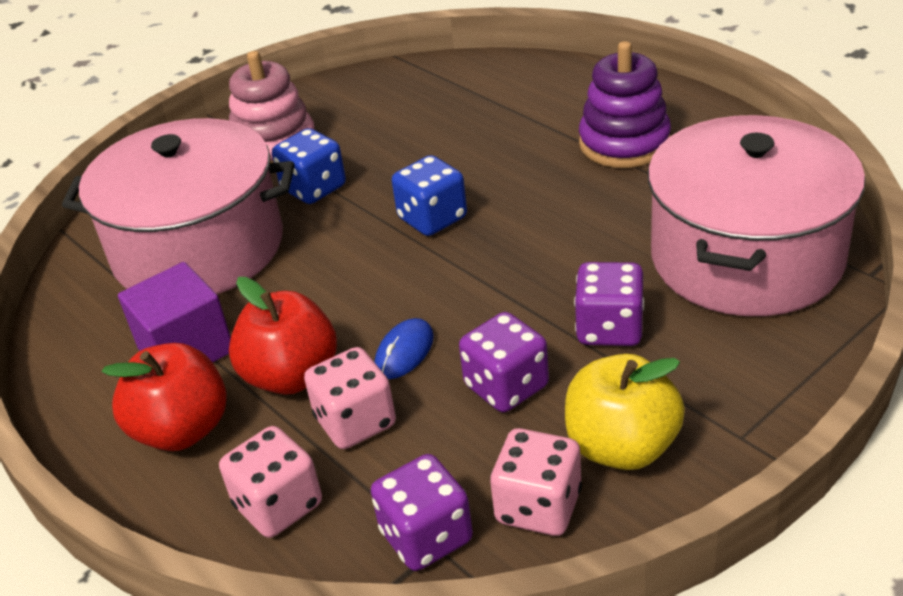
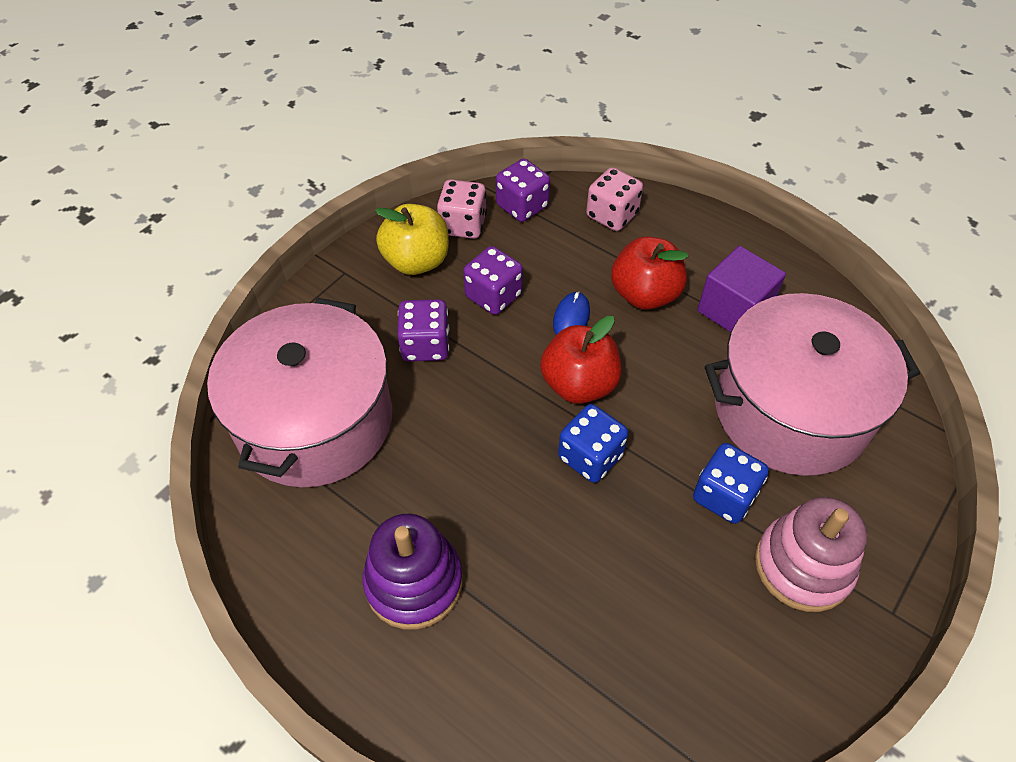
camera: 165 degrees right, 15 degrees up
(182, 430) = (697, 253): red apple -> red apple (579, 384)
(355, 422) = (586, 265): pink dice -> none

